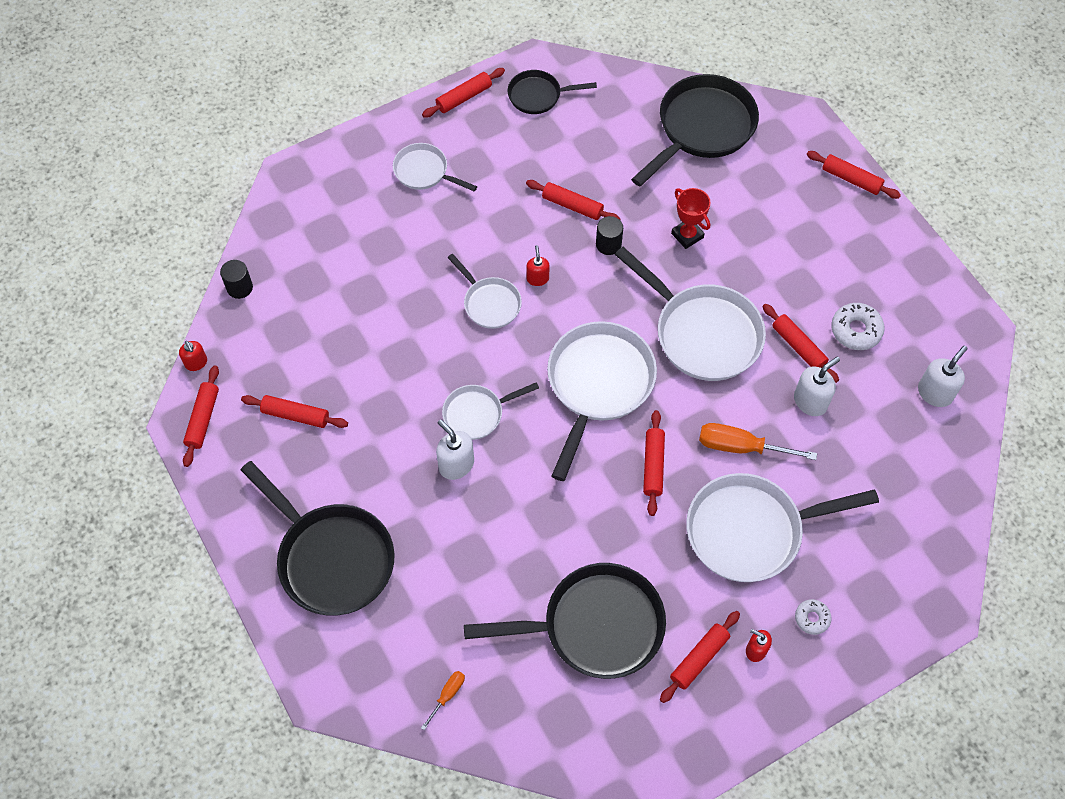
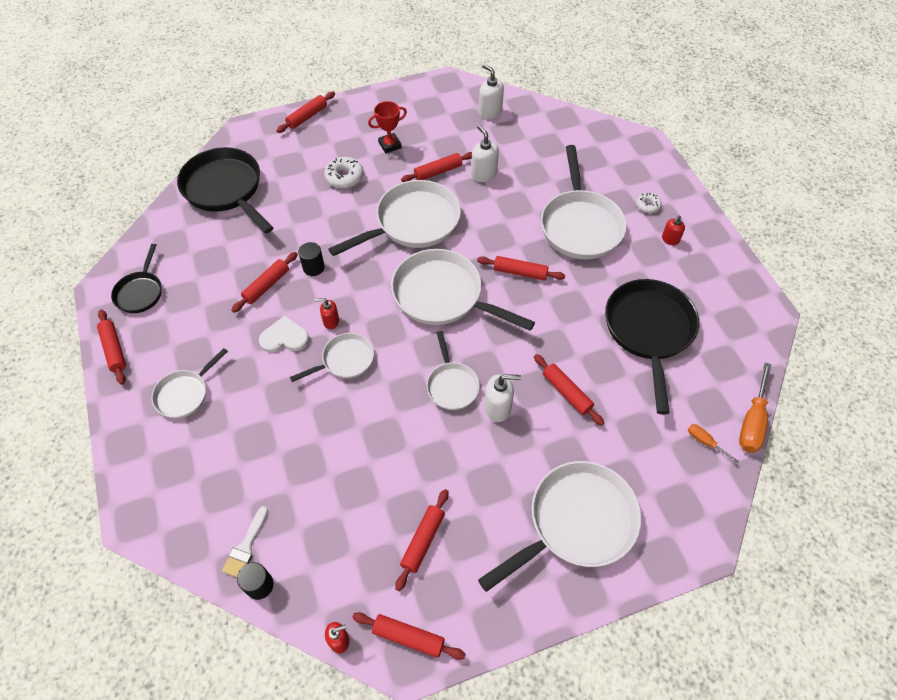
camera: 80 degrees left, 5 degrees down
(274, 267) = (246, 546): none -> white brush
(331, 558) = (576, 522): black pan -> white pan
(456, 464) = (498, 408): white soap dispenser -> white soap dispenser turned 150 degrees counterclockwise
(507, 240) = (284, 337): none -> white heart
(687, 235) = (322, 216): red trophy -> red trophy (390, 145)
(699, 658) = (676, 272): red rolling pin -> red rolling pin (566, 392)
(741, 447) = (513, 218): orange screwdriver -> orange screwdriver (752, 421)
(856, 330) = (432, 140): white donut -> white donut (344, 177)

